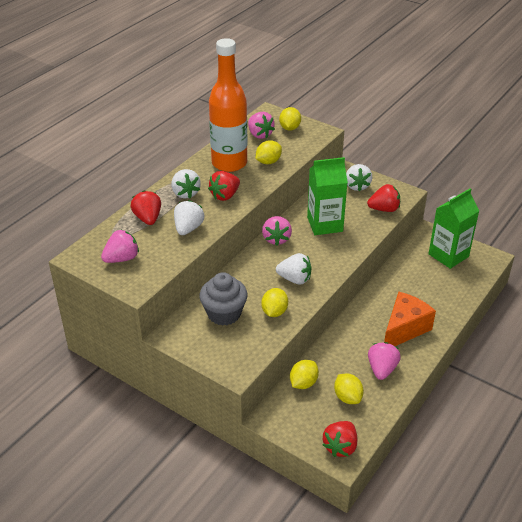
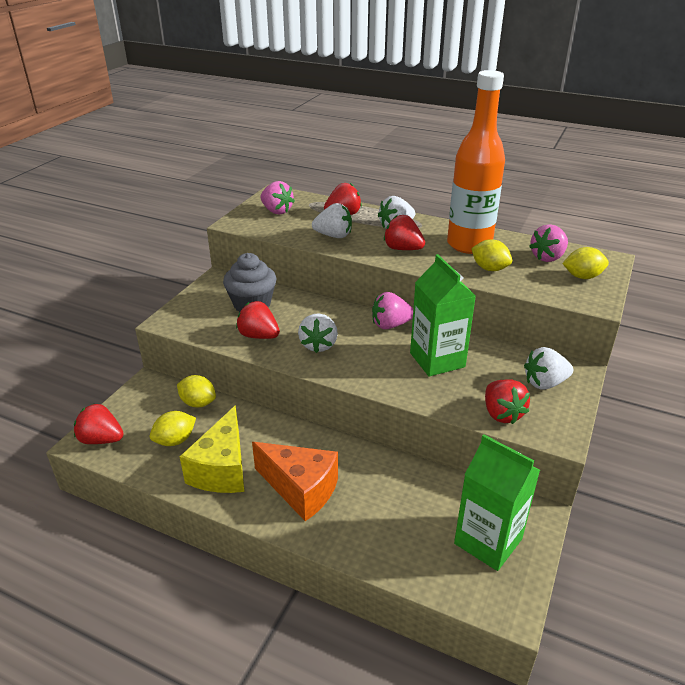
camera: 80 degrees right, 5 degrees down
(274, 312) = (259, 336): yellow lemon -> red strawberry
(382, 369) = (222, 469): pink strawberry -> yellow cheese

